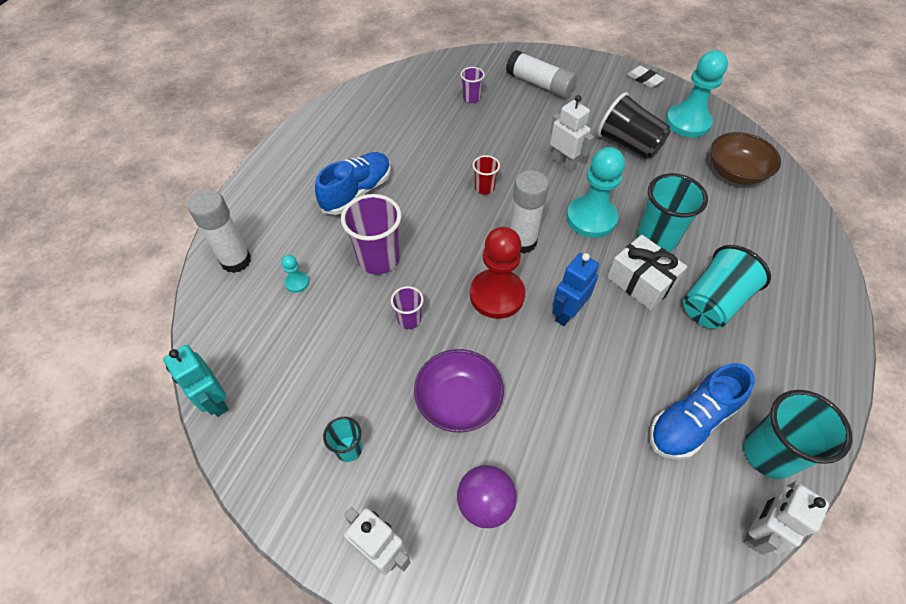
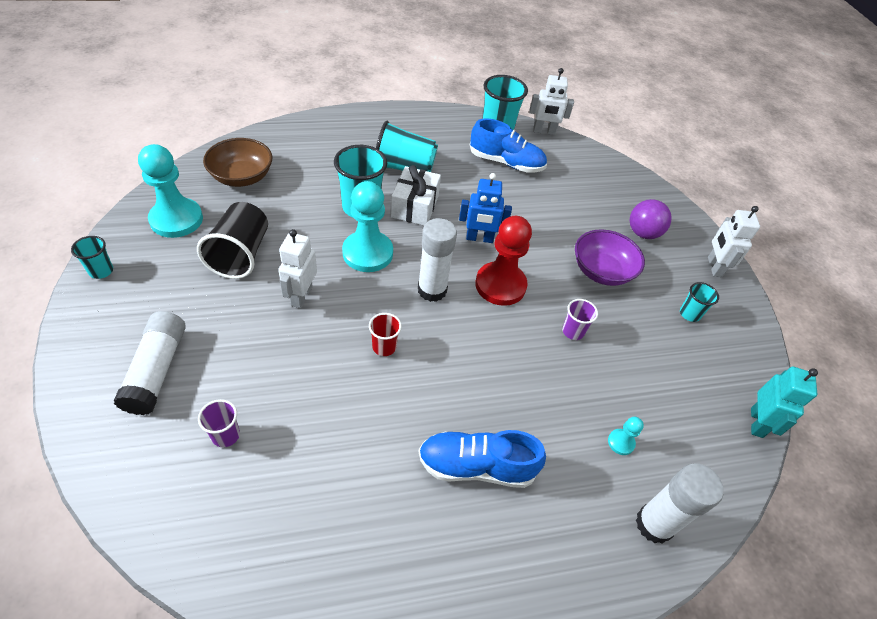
camera: 130 degrees left, 5 degrees down
(378, 259) = (539, 389): purple cup -> none
(644, 79) = (101, 271): white eraser -> turquoise cup

